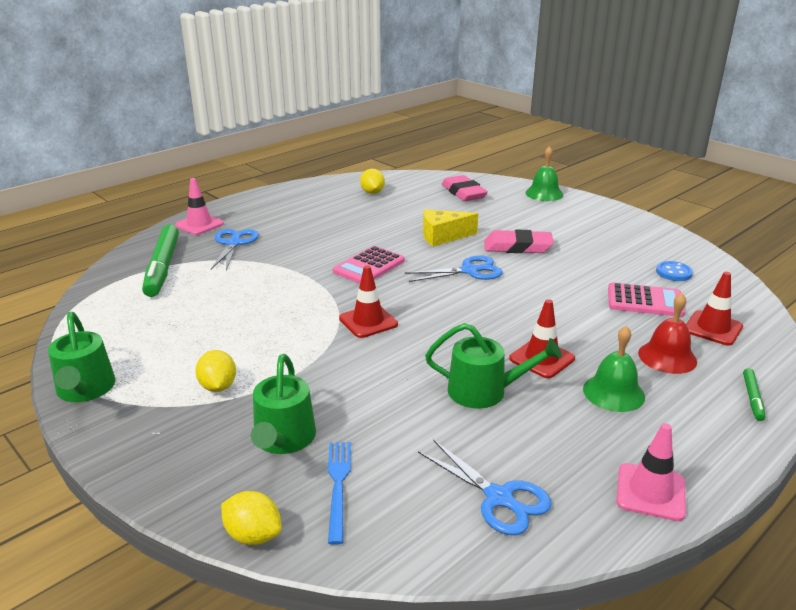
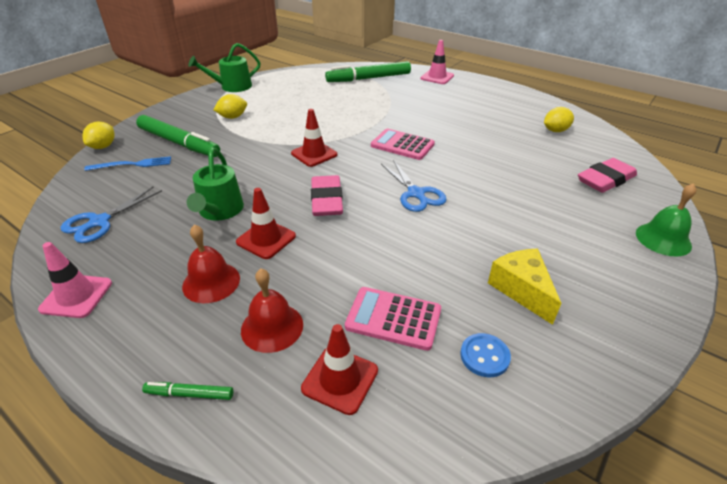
camera: 80 degrees right, 10 degrees up
(234, 243) = (414, 92): blue scissors -> none
(283, 439) = (179, 143): green watering can -> green marker
(443, 236) = (482, 175): yellow cheese -> yellow cheese (521, 290)
(517, 247) = (486, 221): pink eraser -> pink eraser (326, 200)
(613, 392) = (211, 282): green bell -> red bell
(645, 301) = (393, 318): pink calculator -> pink calculator turned 105 degrees clockwise

